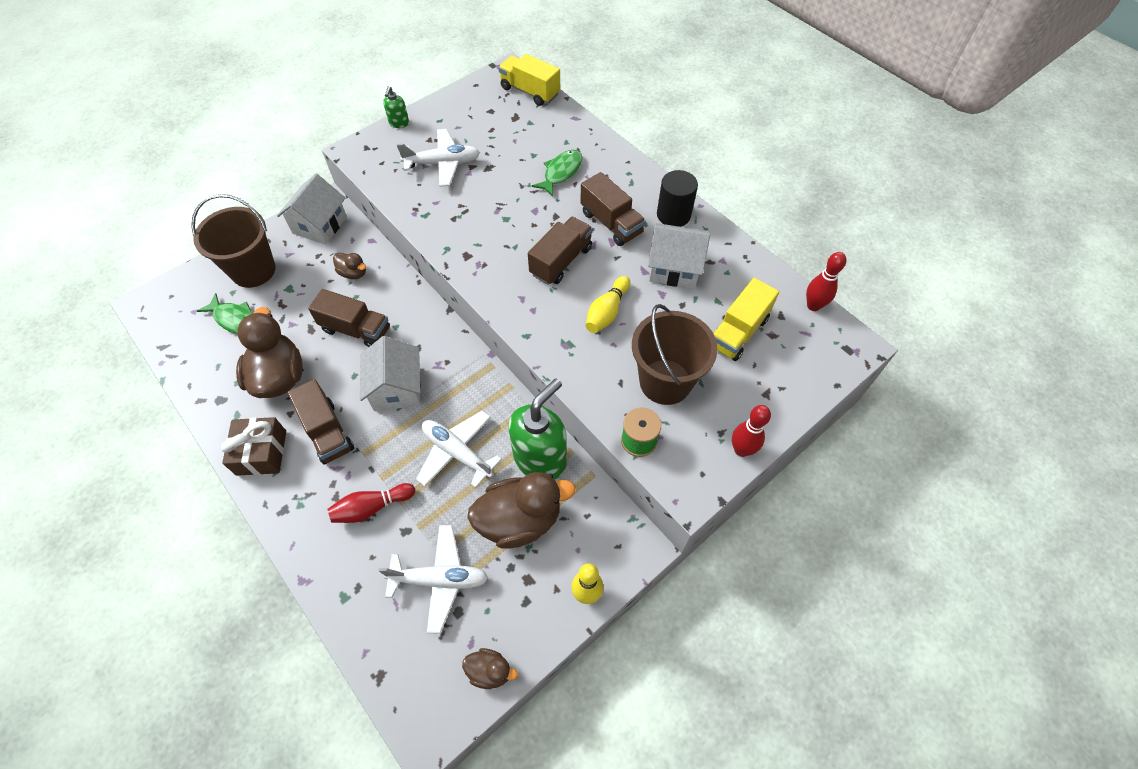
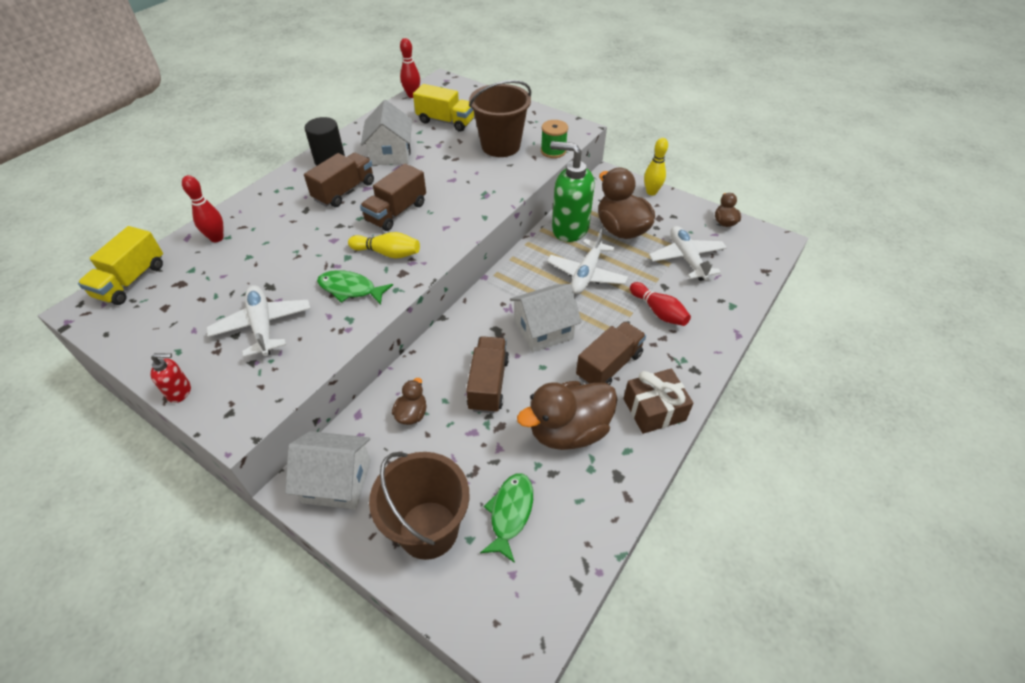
camera: 105 degrees left, 10 degrees down
(399, 123) = (180, 392): green soap dispenser -> red soap dispenser
(561, 172) = (276, 232): green fish -> green fish (350, 289)
(561, 261) = (396, 212): brown truck -> brown truck turned 75 degrees counterclockwise
(607, 312) = (446, 179): yellow bowling pin -> yellow bowling pin (387, 253)
(741, 450) = (539, 113): red bowling pin -> red bowling pin (217, 238)

